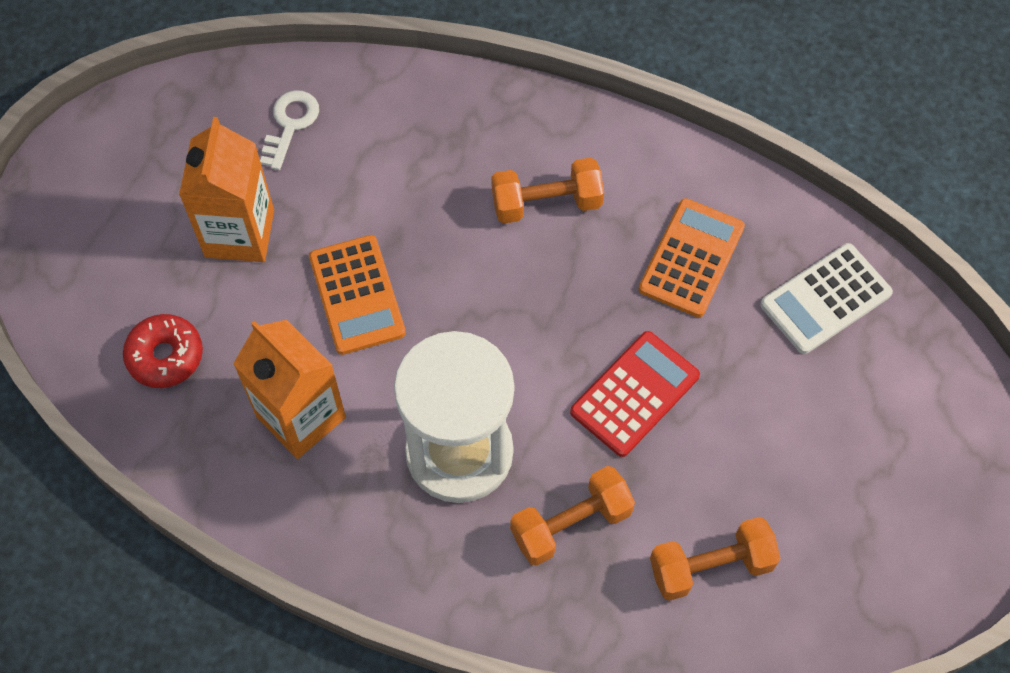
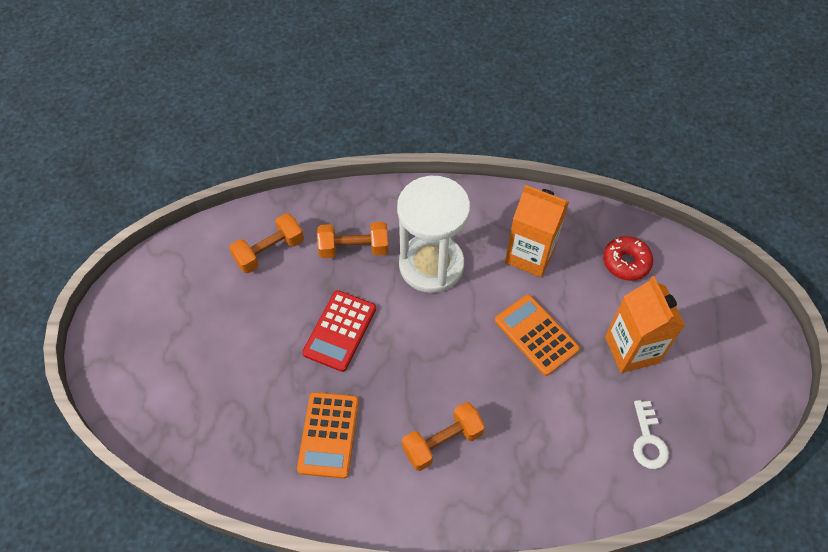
camera: 160 degrees right, 5 degrees down
(571, 524) = (354, 248): orange dumbbell -> orange dumbbell turned 45 degrees clockwise
(825, 299) = (229, 436): white calculator -> none

